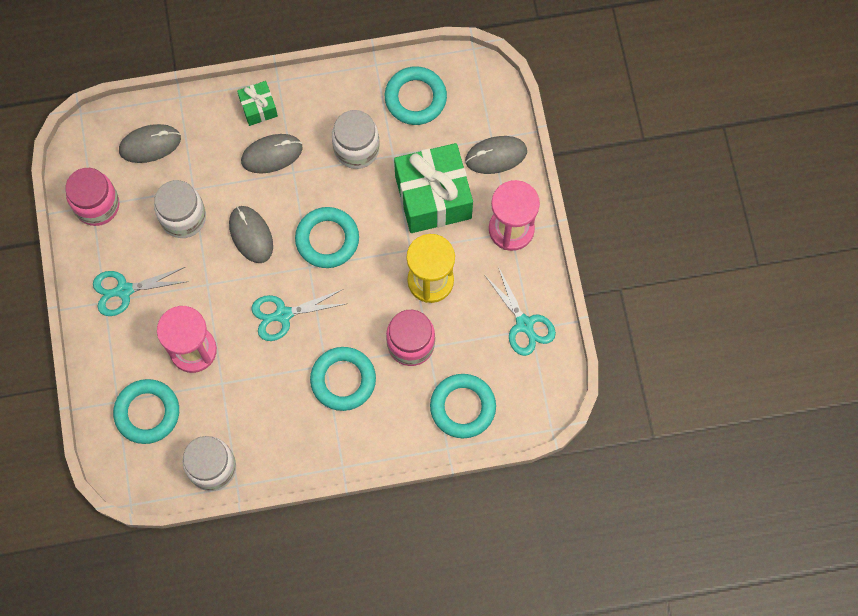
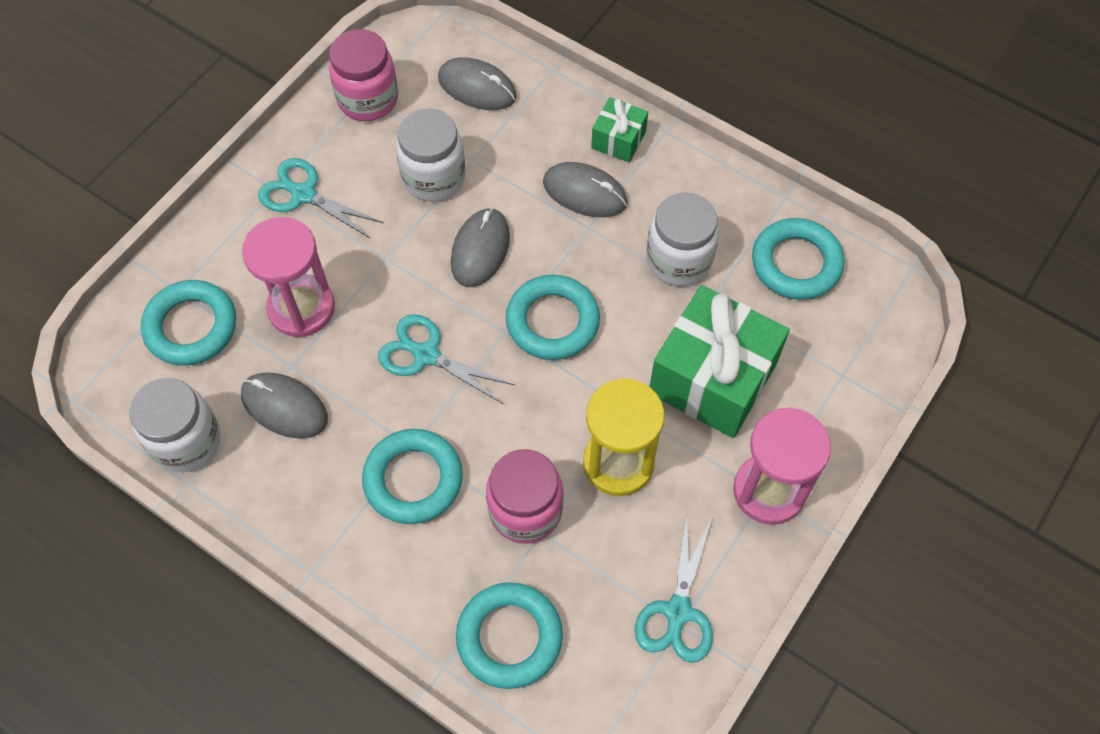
camera: 45 degrees right, 10 degrees down
(496, 156) = (829, 397): grey mouse -> grey mouse (284, 407)

